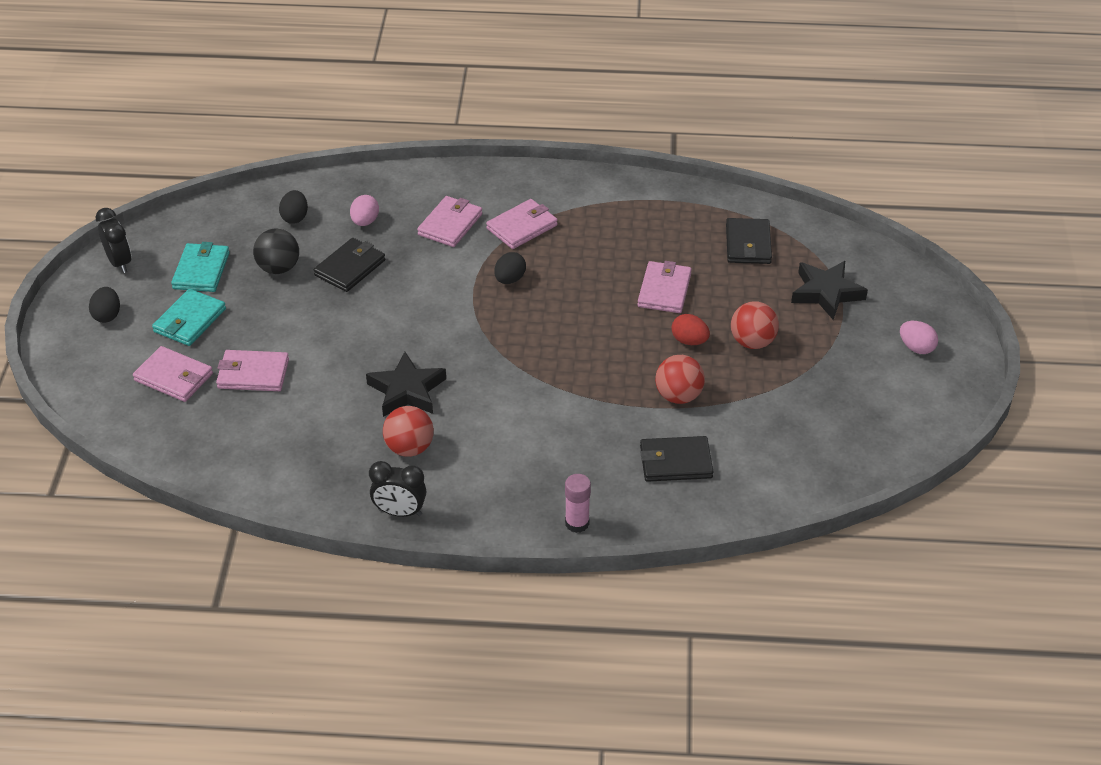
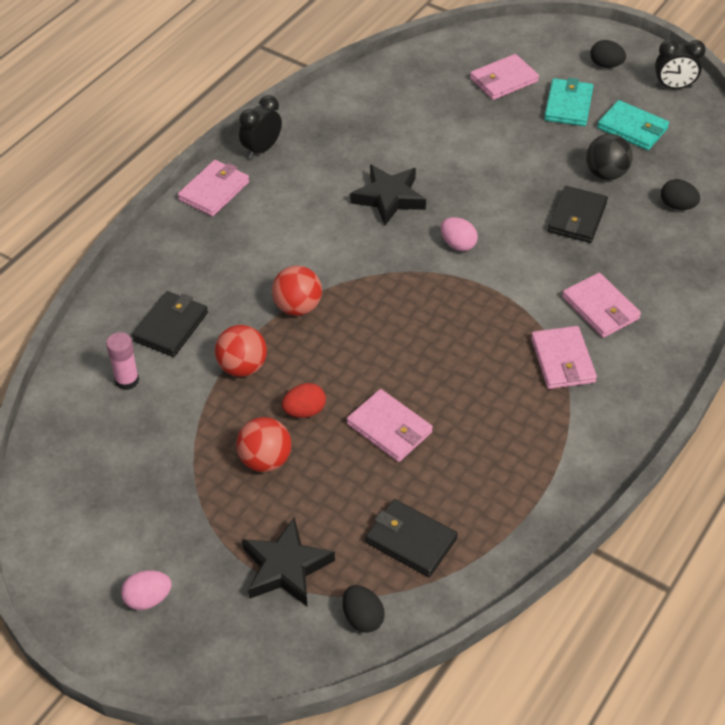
camera: 120 degrees right, 5 degrees up
(189, 320) = (568, 105): turquoise wallet -> turquoise wallet turned 45 degrees clockwise
(253, 374) = (476, 121): pink wallet -> pink wallet (214, 191)
(350, 268) = (577, 217): black wallet -> black wallet turned 45 degrees clockwise
(365, 221) = (642, 250): pink egg -> pink egg (458, 244)
(409, 448) = (323, 177): red ball -> red ball (297, 307)
(510, 279) = (487, 318): black egg -> black egg (362, 618)
(577, 523) = (164, 238): pink glue stick -> pink glue stick (127, 380)

